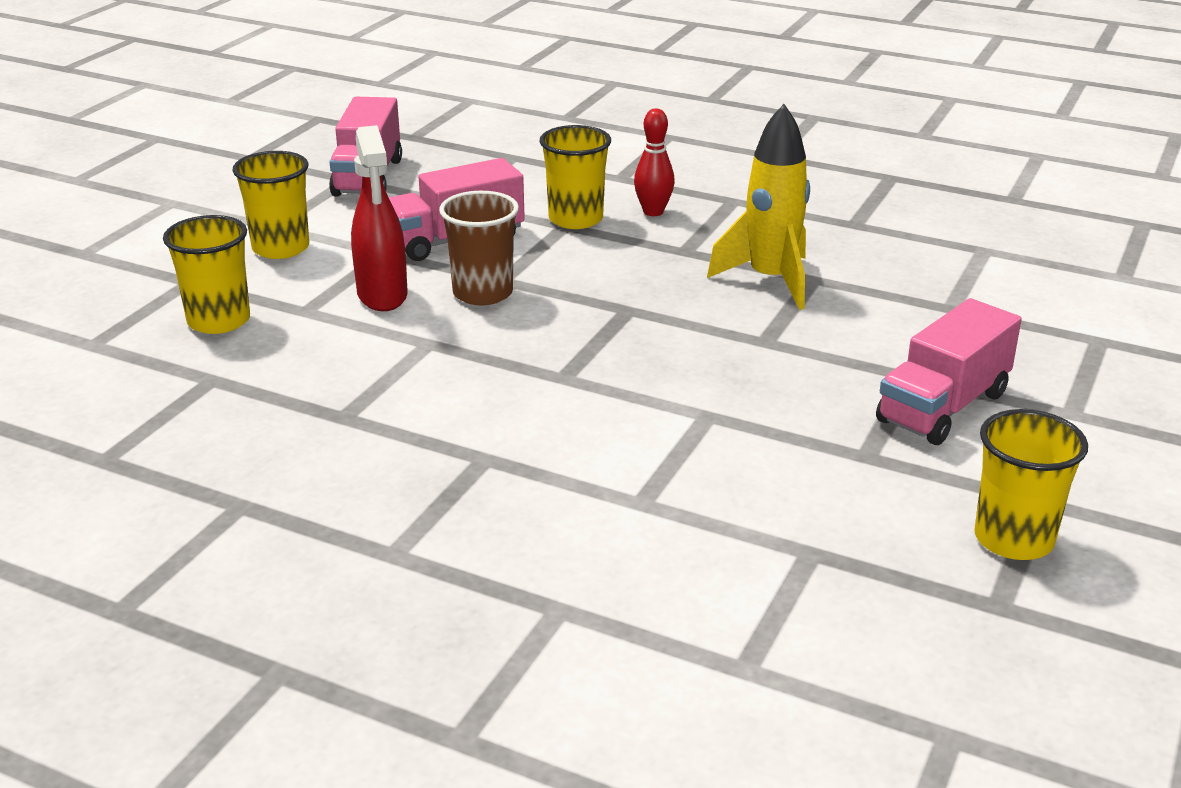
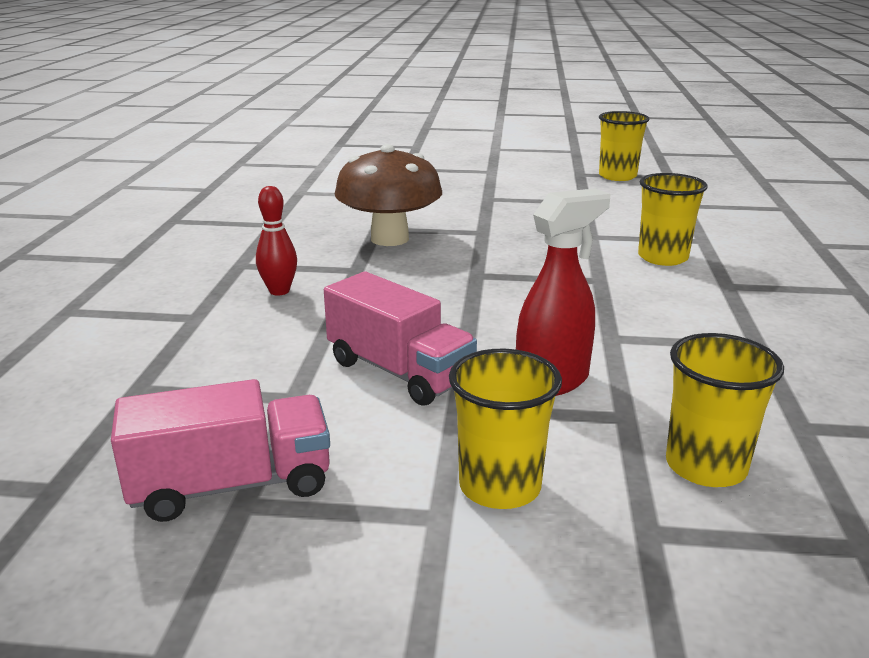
camera: 110 degrees left, 5 degrees down
(483, 293) = (501, 333): brown cup -> none
(575, 219) = (312, 321): yellow cup -> yellow cup (662, 257)
(770, 280) = (389, 239): yellow rocket -> brown mushroom
(943, 407) = (515, 191): pink truck -> none

